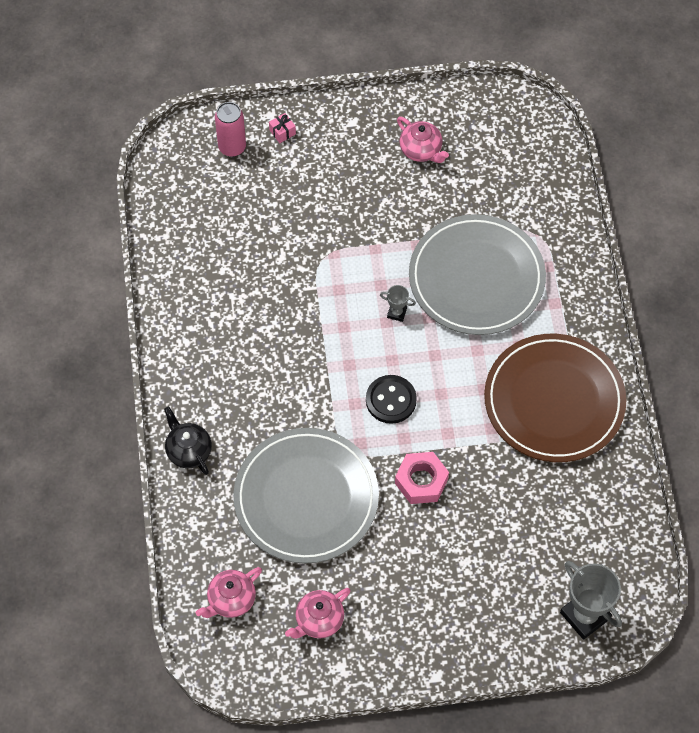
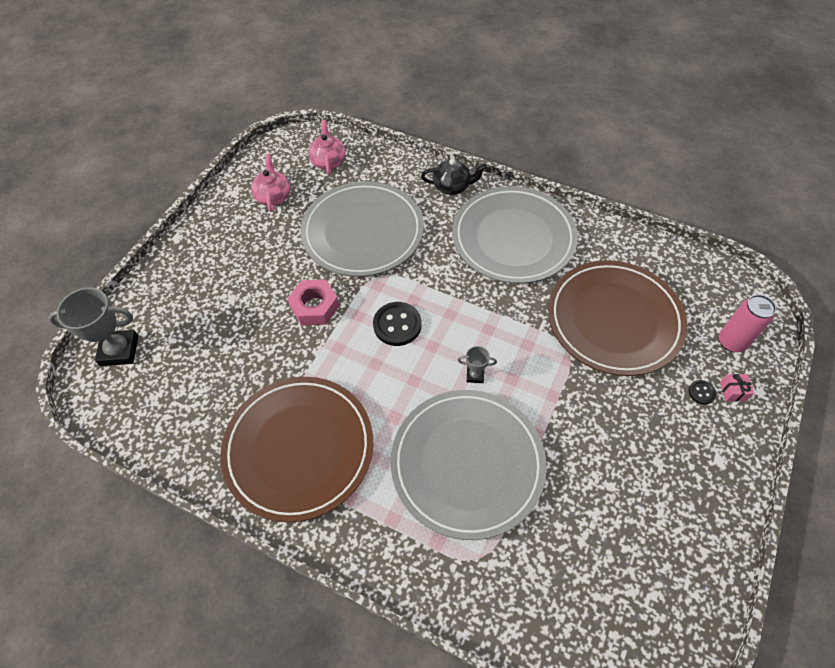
camera: 125 degrees right, 5 degrees down
(223, 359) = (513, 238): none -> grey plate
(266, 237) = (614, 320): none -> brown plate
(298, 152) = (701, 392): none -> black button
(397, 313) = (475, 375): grey trophy -> grey trophy turned 45 degrees clockwise
(421, 150) = (651, 506): pink teapot -> none

